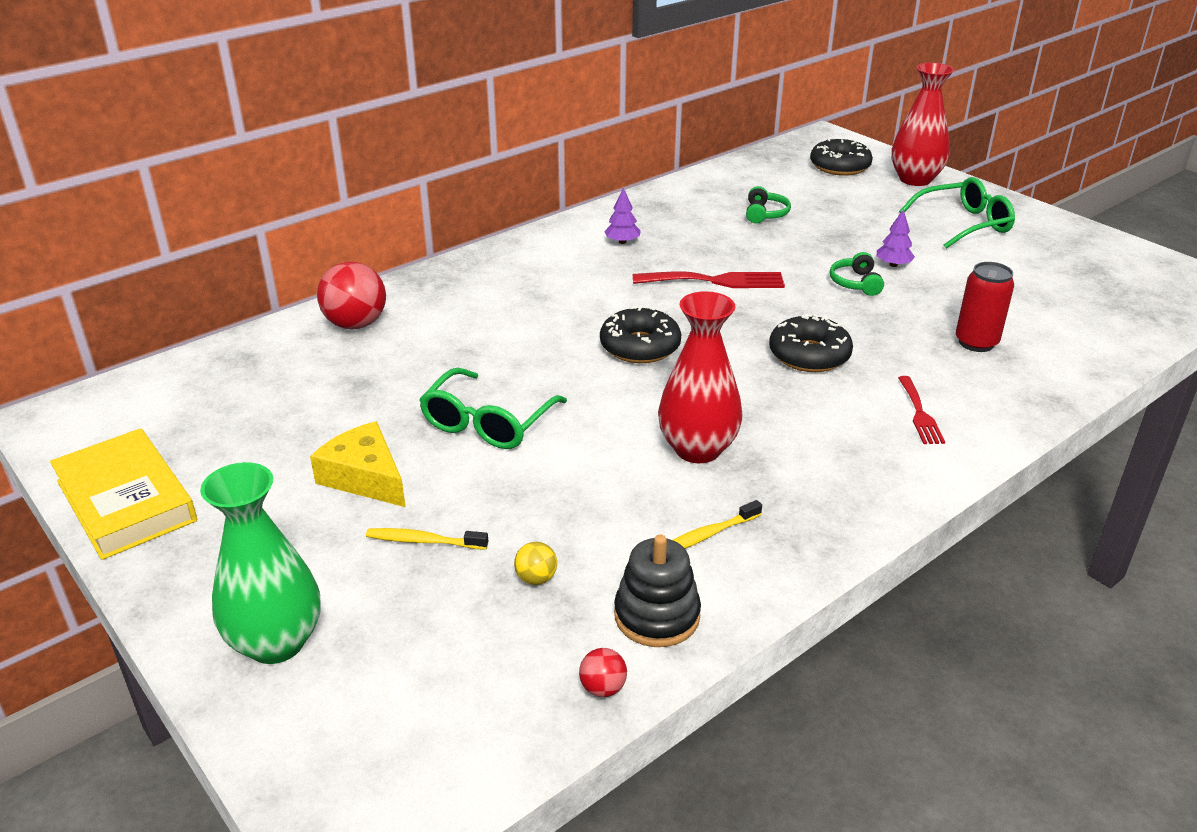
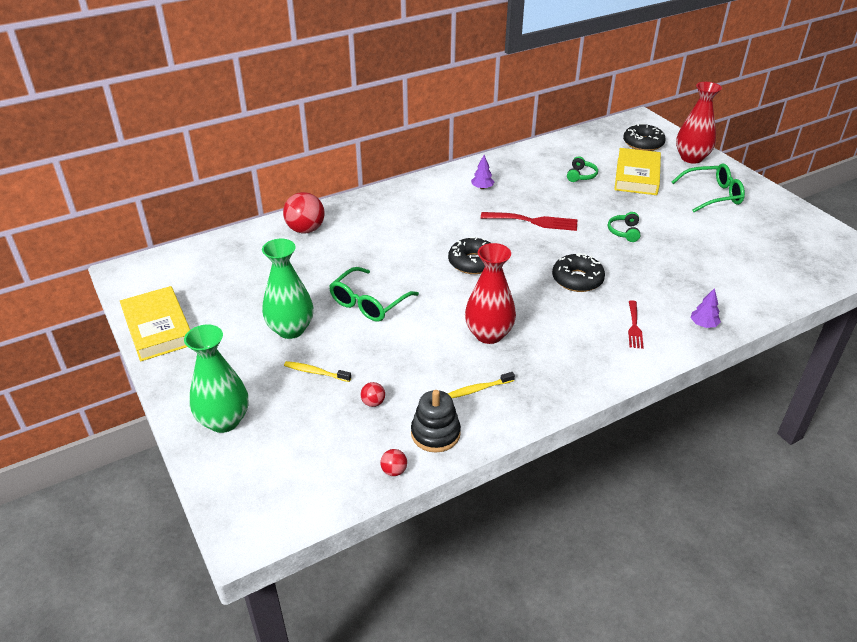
camera: 10 degrees right, 5 degrees up
(364, 477) = (291, 329): yellow cheese -> green vase
(536, 578) = (373, 402): yellow ball -> red ball
(846, 208) = (636, 176): none -> yellow book
(893, 265) = (654, 221): purple tree -> purple tree (703, 324)
(976, 343) = (689, 282): red can -> none

